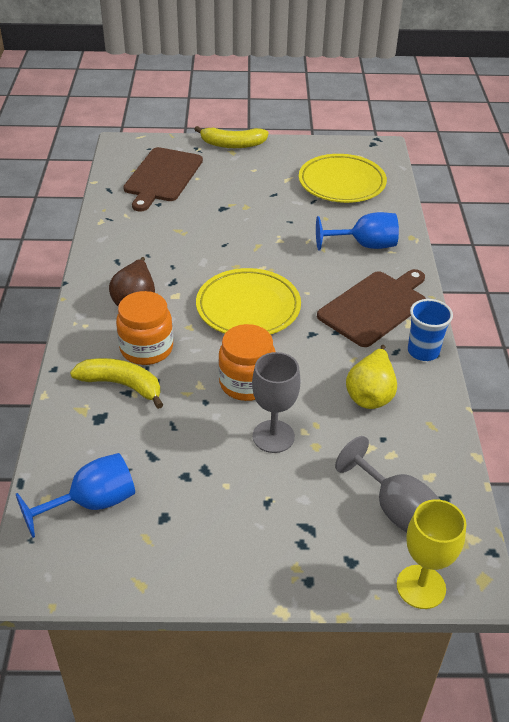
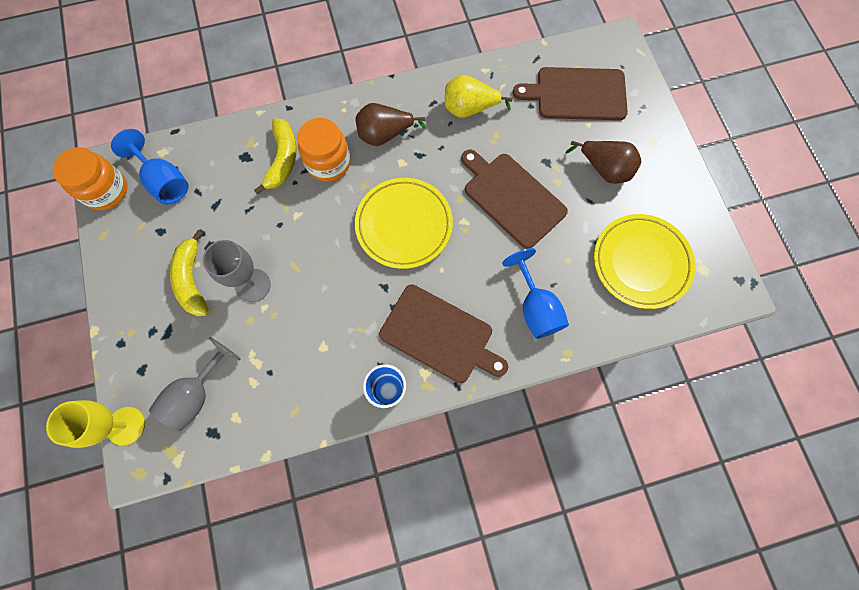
camera: 75 degrees right, 30 degrees up
(232, 144) = (666, 138): yellow banana -> yellow banana (192, 280)
(246, 180) = (604, 169): none -> brown pear
(246, 383) = (308, 249): orange jar -> orange jar (106, 191)
(250, 235) = (512, 197): none -> brown cutting board
(370, 394) = (320, 353): yellow pear -> yellow pear (469, 109)

